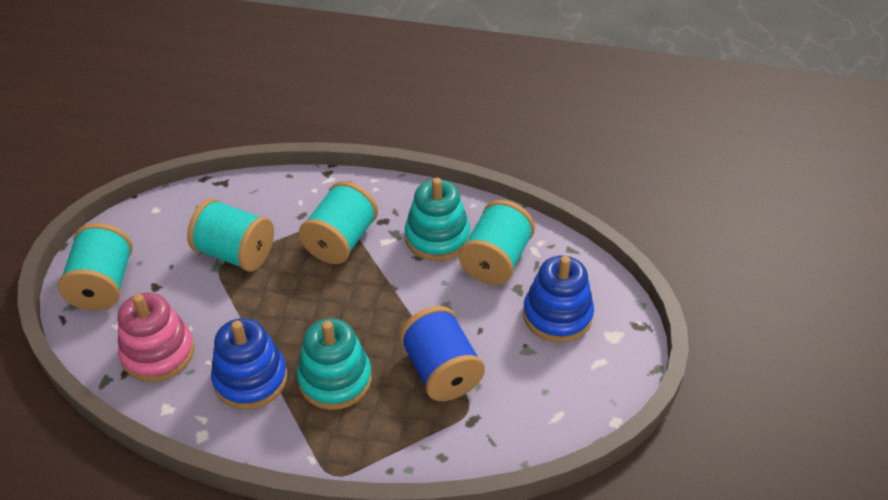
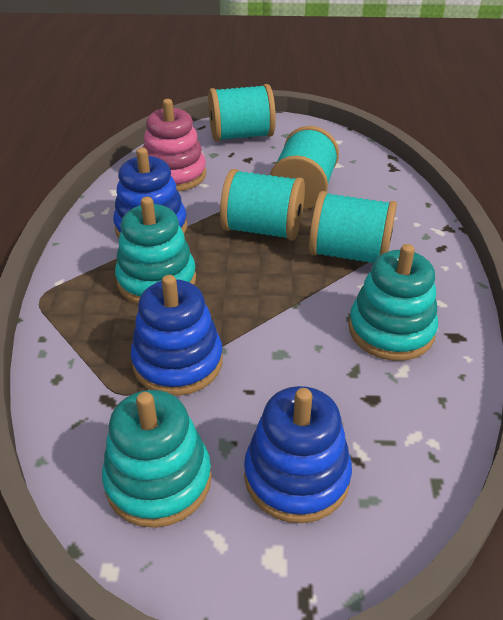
camera: 80 degrees right, 5 degrees down
(441, 371) = (178, 362): blue spool -> blue stacking toy
(496, 260) = (375, 394): turquoise spool -> turquoise spool (263, 229)
(551, 391) = (158, 480): none -> turquoise stacking toy

